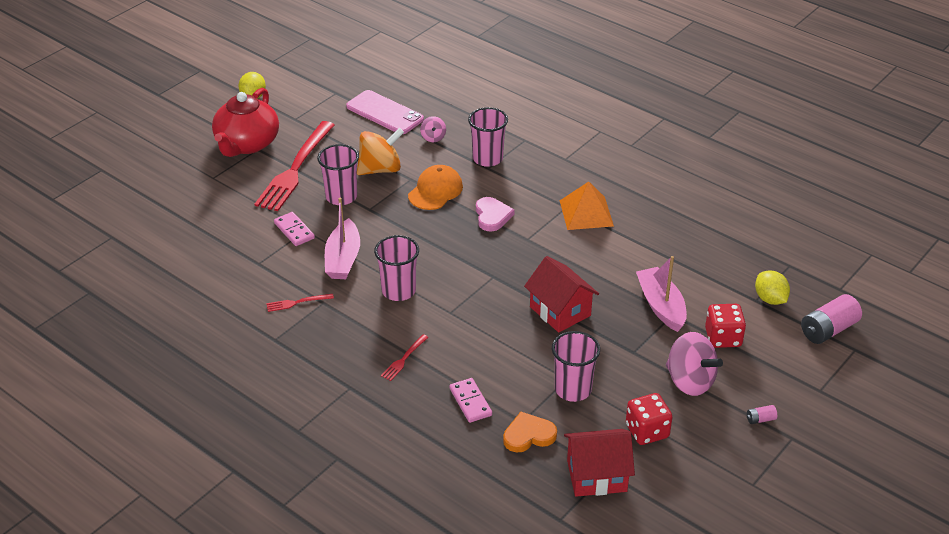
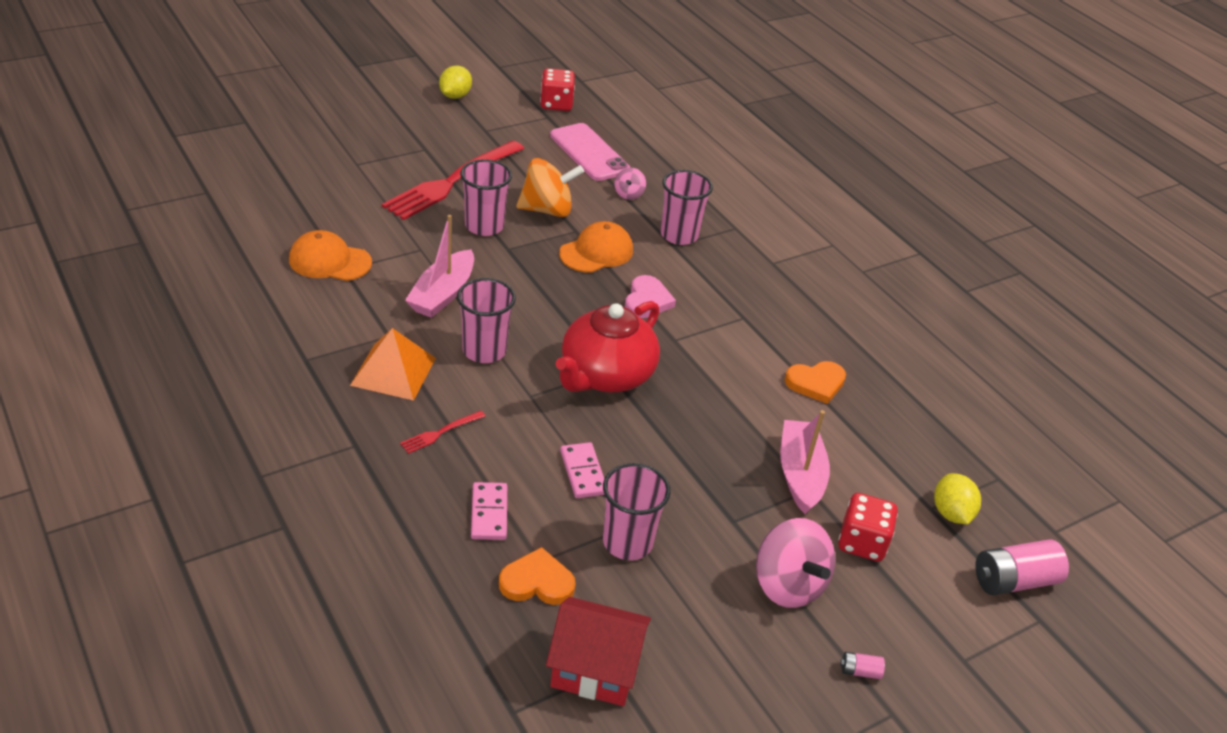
camera: 15 degrees right, 0 degrees up
(243, 261) = (329, 261): none -> orange cap
(247, 144) = (416, 141): red teapot -> red teapot (606, 375)
(294, 231) = (408, 246): pink domino -> pink domino (583, 472)
(296, 303) = (357, 326): red fork -> none
(560, 311) = (666, 438): red house -> none
(586, 213) = (764, 332): orange pyramid -> orange pyramid (393, 371)
(640, 239) = (816, 383): none -> orange heart
(647, 431) = (695, 632): red dice -> red dice (556, 104)

